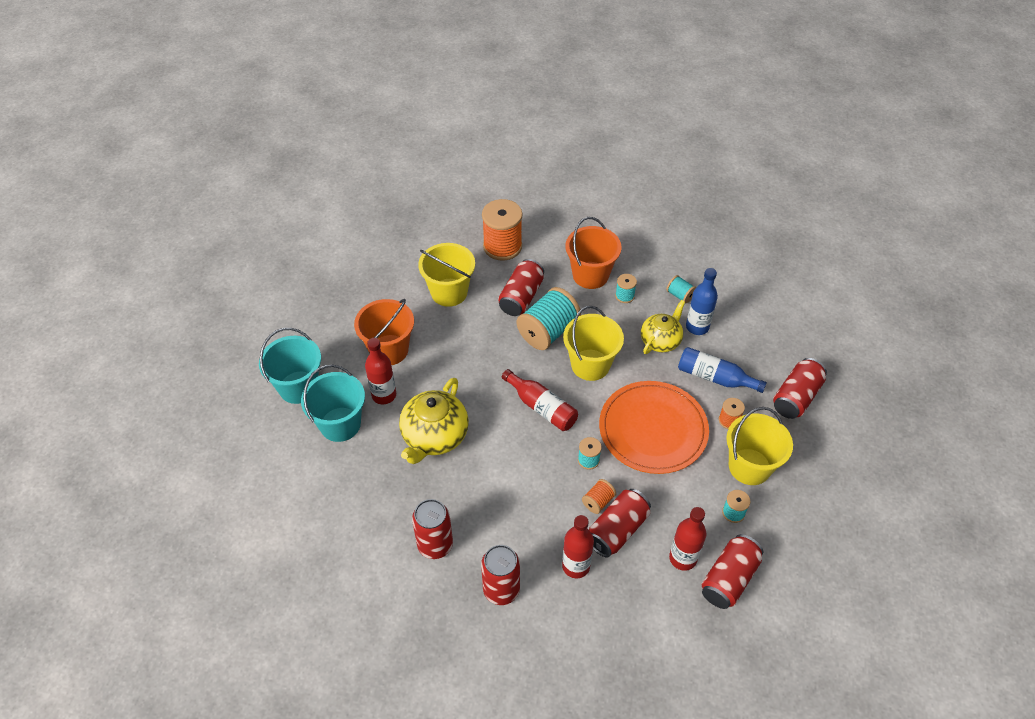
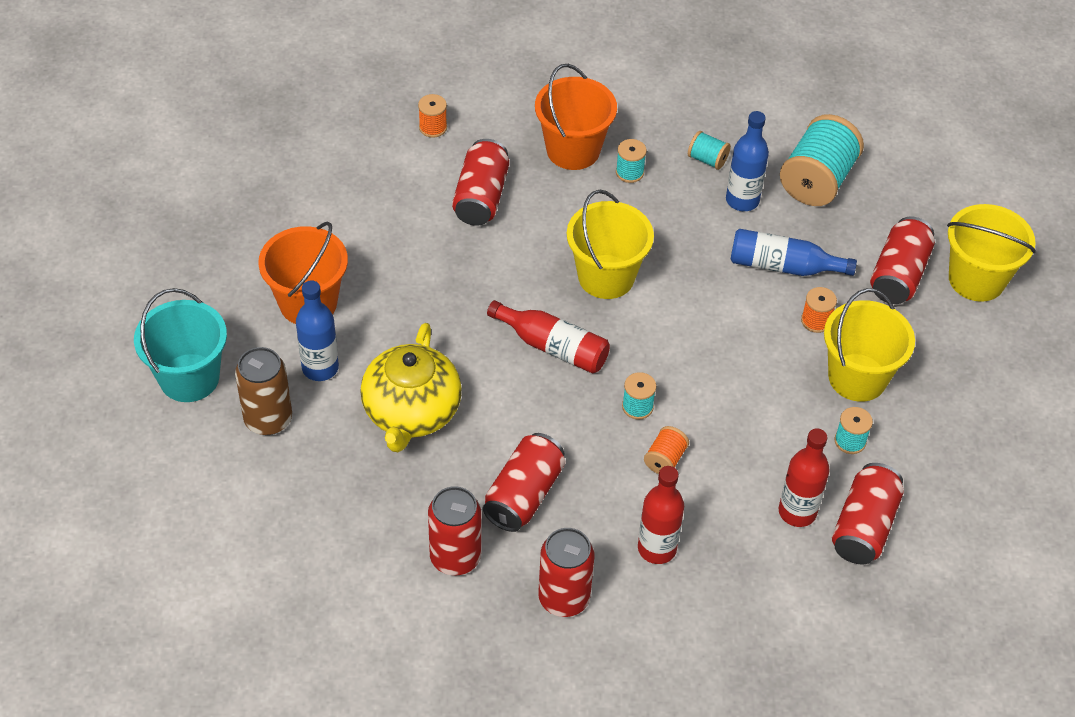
camera: 15 degrees left, 0 degrees up
(340, 424) = (268, 419): turquoise bucket -> brown can
(384, 395) = (320, 368): red bottle -> blue bottle
(449, 292) = (373, 206): yellow bucket -> yellow bucket (976, 279)
(502, 246) = (433, 127): orange spool -> orange spool, size x0.48
(548, 331) = (533, 240): turquoise spool -> turquoise spool (817, 180)
(617, 530) = (700, 491): red can -> red can (523, 494)
(653, 429) = (715, 350): orange plate -> none
(660, 341) = (696, 227): yellow teapot -> none

